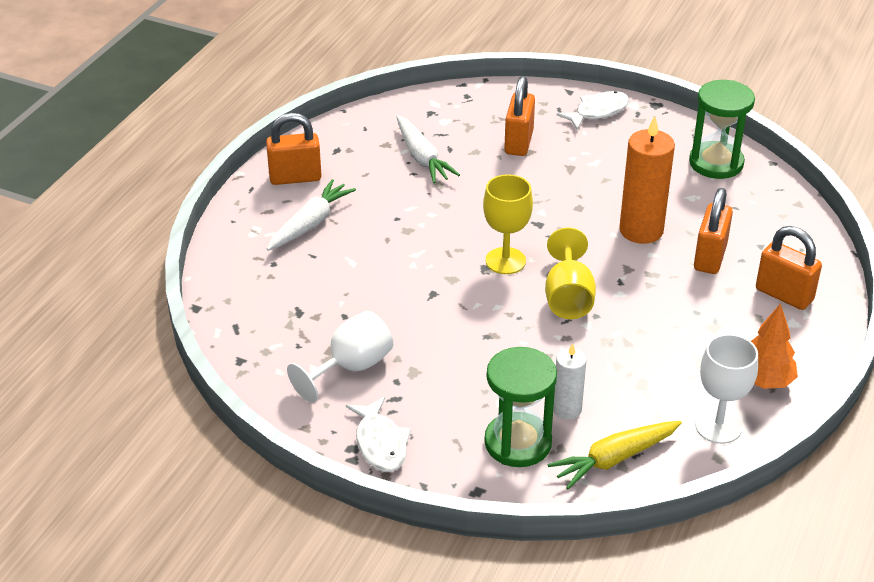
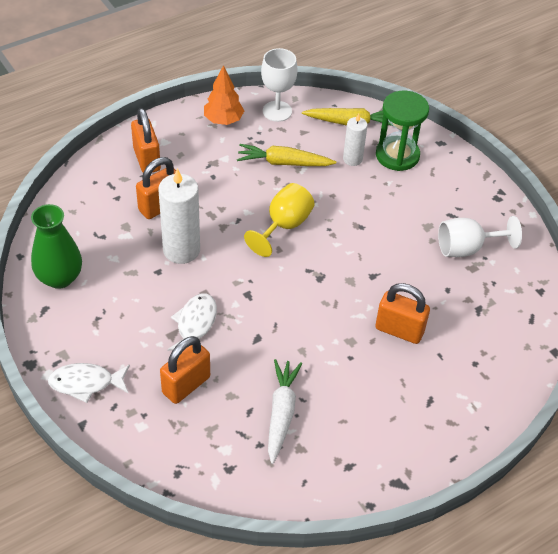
camera: 150 degrees left, 10 degrees up
(295, 177) = (407, 450): orange padlock -> orange padlock (399, 330)
(310, 224) = (424, 389): white carrot -> none
(380, 443) = (478, 192): white fish -> white fish (195, 324)
(505, 261) = (300, 275): yellow goblet -> none
(639, 364) = (284, 163): none -> yellow carrot
(641, 230) = (181, 250): orange candle -> white candle
(716, 163) = (59, 278): green hourglass -> green vase

